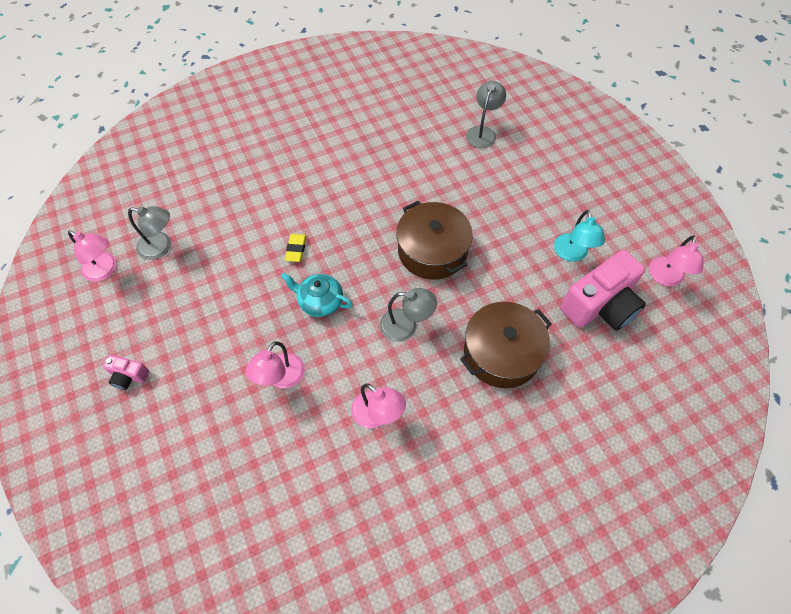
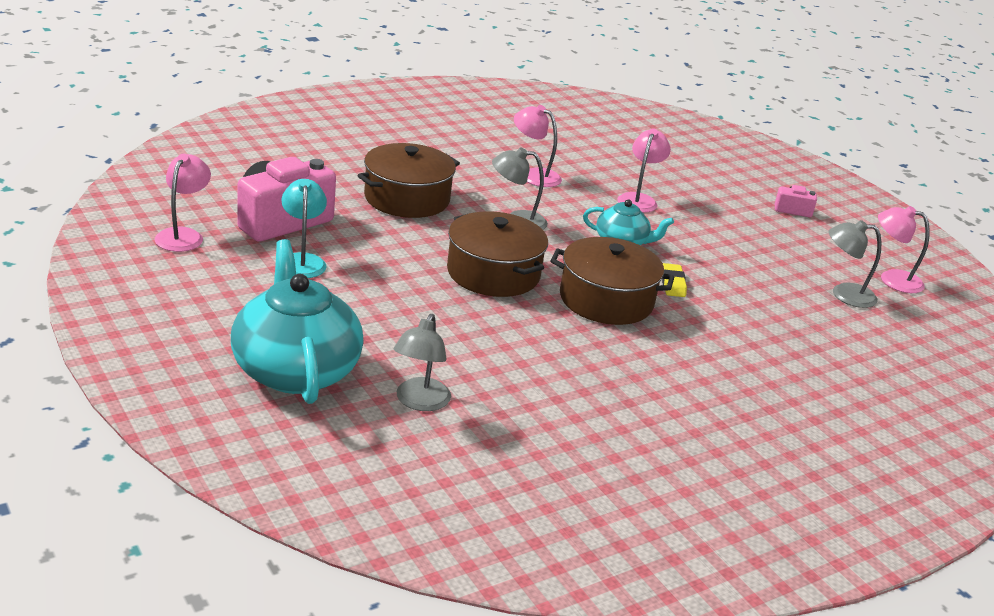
camera: 170 degrees right, 30 degrees down
(353, 226) = (606, 300): none -> brown pot
(554, 151) = (295, 370): none -> turquoise teapot

